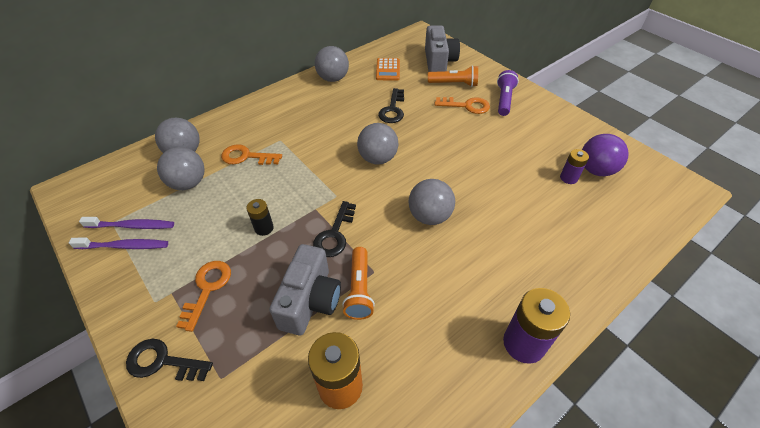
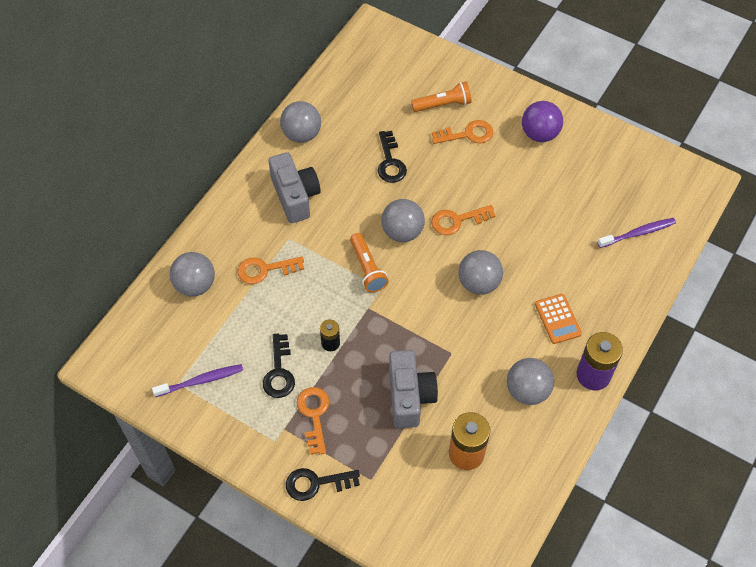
camera: 20 degrees left, 10 degrees up
(124, 246) = (209, 402): purple toothbrush -> purple toothbrush (638, 233)
(188, 183) = (224, 319): grey ball -> grey ball (527, 390)
(334, 234) = (400, 328): black key -> black key (279, 372)
(359, 289) = (446, 373): orange flashlight -> orange flashlight (367, 268)
(388, 70) = (359, 102): orange calculator -> orange calculator (558, 319)
(431, 162) = (457, 220): none -> orange key
(439, 62) = (413, 74): grey camera -> grey camera (295, 196)
(504, 100) = (504, 114): purple flashlight -> none
(568, 178) = (593, 201): purple battery -> none
(596, 170) = (617, 183): purple ball -> purple ball (539, 134)

